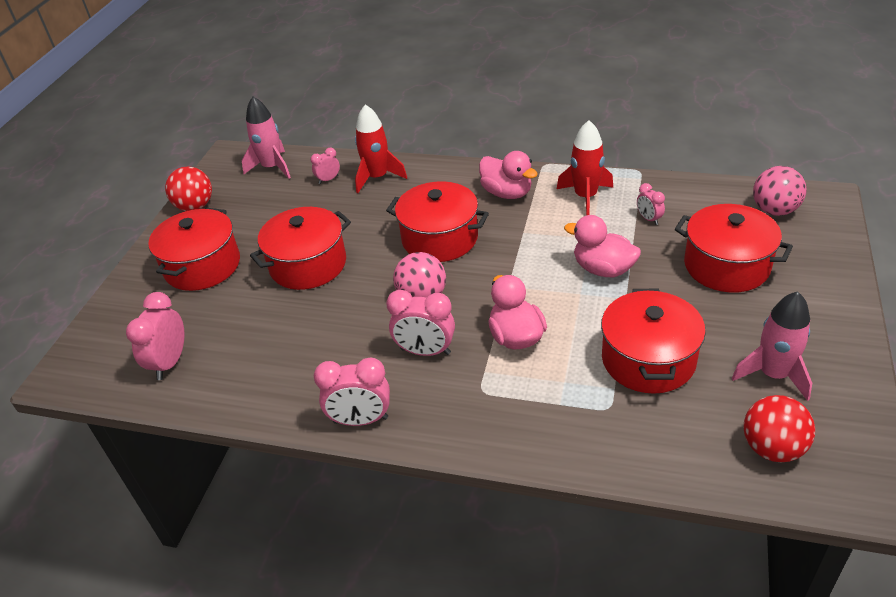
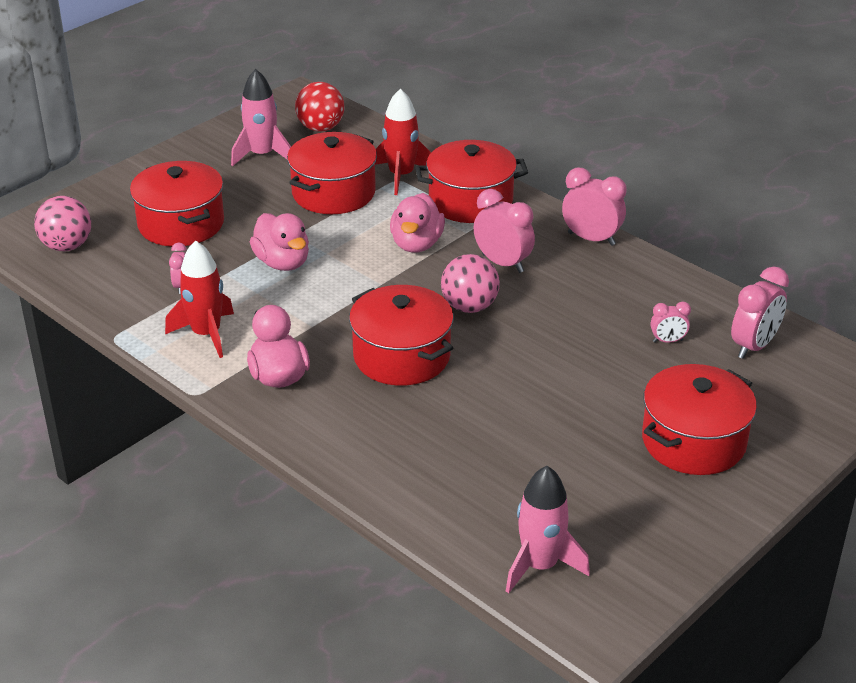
camera: 155 degrees left, 5 degrees down
(195, 206) = (681, 543): red ball -> none
(308, 264) = (565, 389): red pot -> red pot (470, 201)
(328, 179) = (472, 501): pink clock -> pink clock (668, 341)
(377, 177) = (406, 472): red rocket -> red rocket (401, 176)

